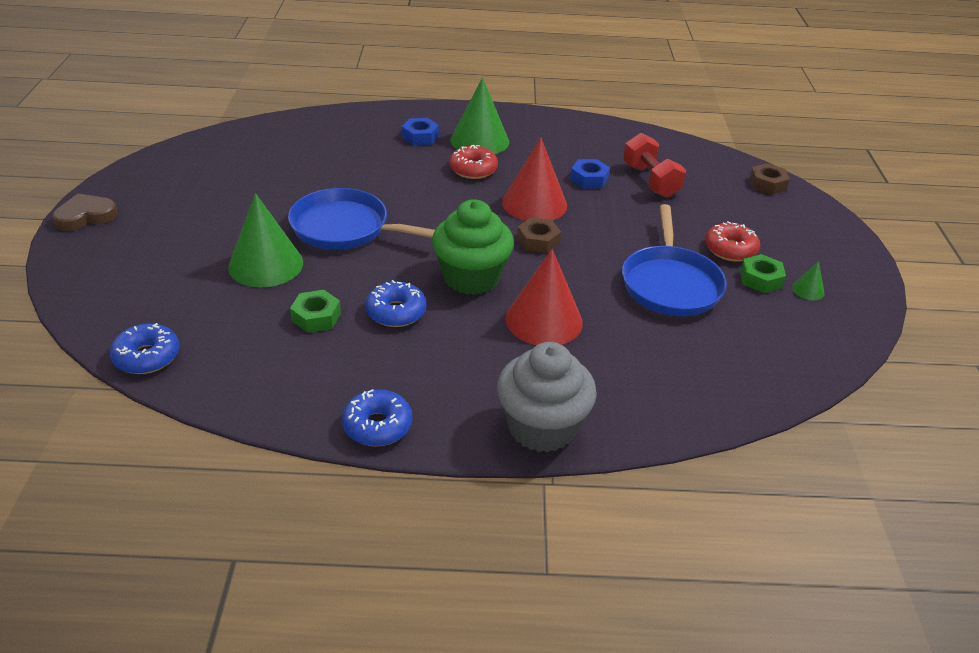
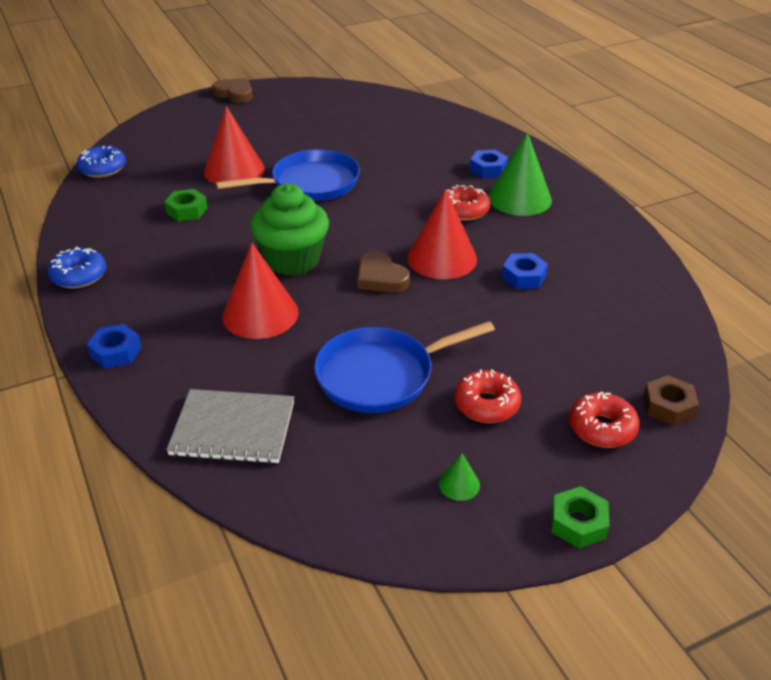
camera: 65 degrees right, 0 degrees up
(266, 264) = (234, 170): green cone -> red cone
(345, 228) = (310, 183): blue pan -> blue pan turned 75 degrees clockwise
(396, 312) = (217, 240): blue donut -> none
(538, 241) = (380, 277): brown nut -> brown heart
(542, 427) = (116, 352): grey cupcake -> blue nut
(650, 181) = (568, 316): red dumbbell -> none
(697, 380) = (233, 428): none -> grey notebook
(760, 279) = (447, 440): green nut -> green nut (578, 523)
(776, 215) = (602, 428): none -> red donut

